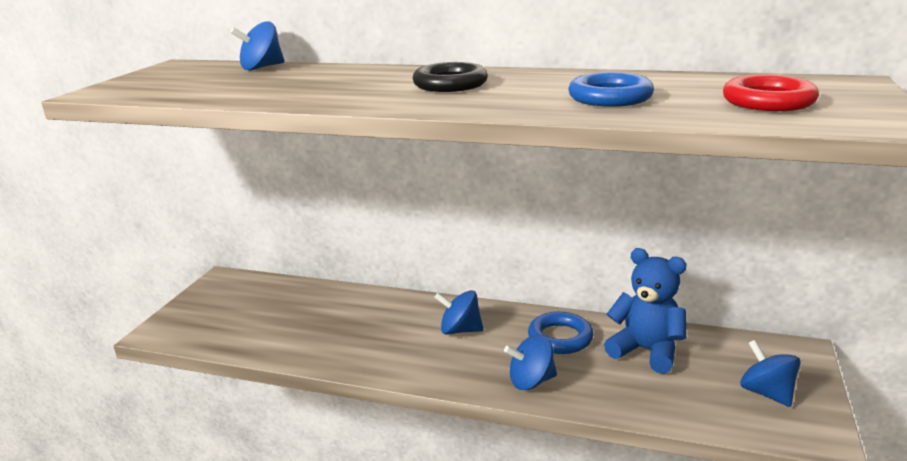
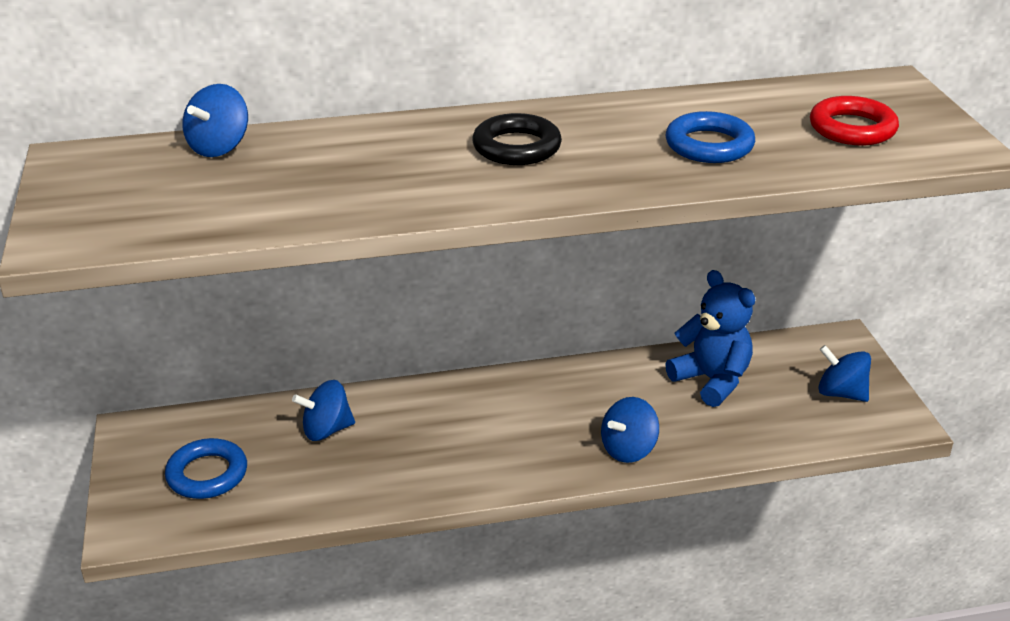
camera: 30 degrees left, 10 degrees up
(460, 330) = (507, 413): blue spinning top -> blue spinning top (326, 430)
(560, 338) = (619, 390): blue ring -> blue ring (207, 474)
(646, 351) = (711, 380): blue teddy bear -> blue teddy bear turned 45 degrees clockwise

